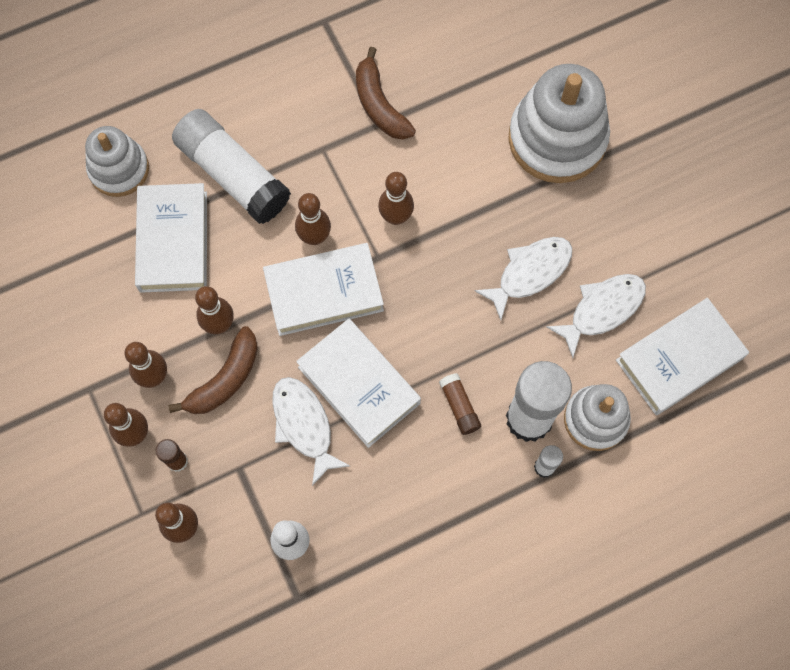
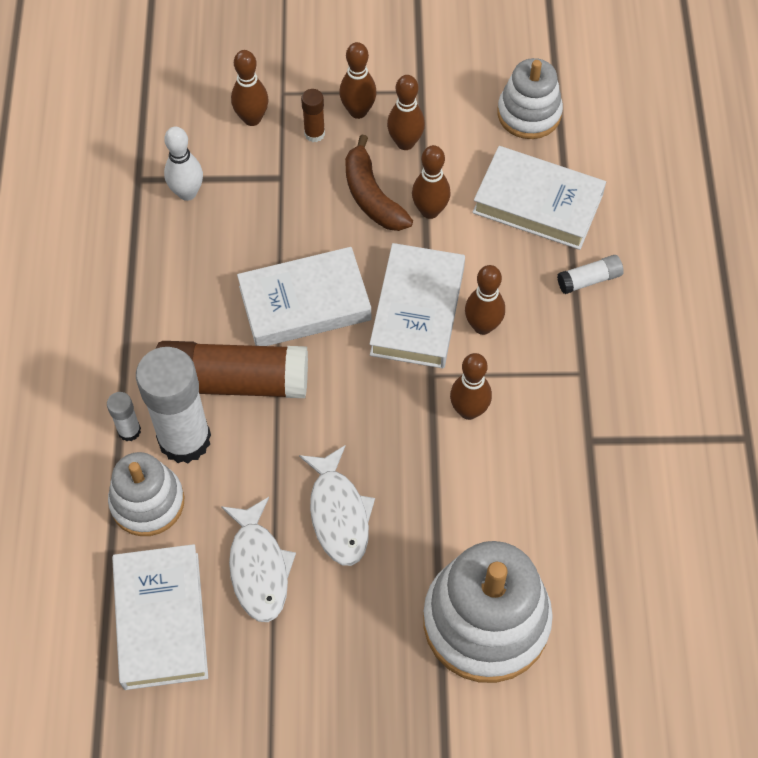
camera: 115 degrees right, 10 degrees down
(119, 169) = (640, 185): white stacking toy -> white stacking toy (529, 113)
(233, 175) = (589, 280): white glue stick -> white glue stick, size x0.44
(304, 425) = (291, 243): white fish -> none
(379, 105) = (613, 451): brown banana -> none
(459, 406) = (233, 381): brown glue stick -> brown glue stick, size x2.26

